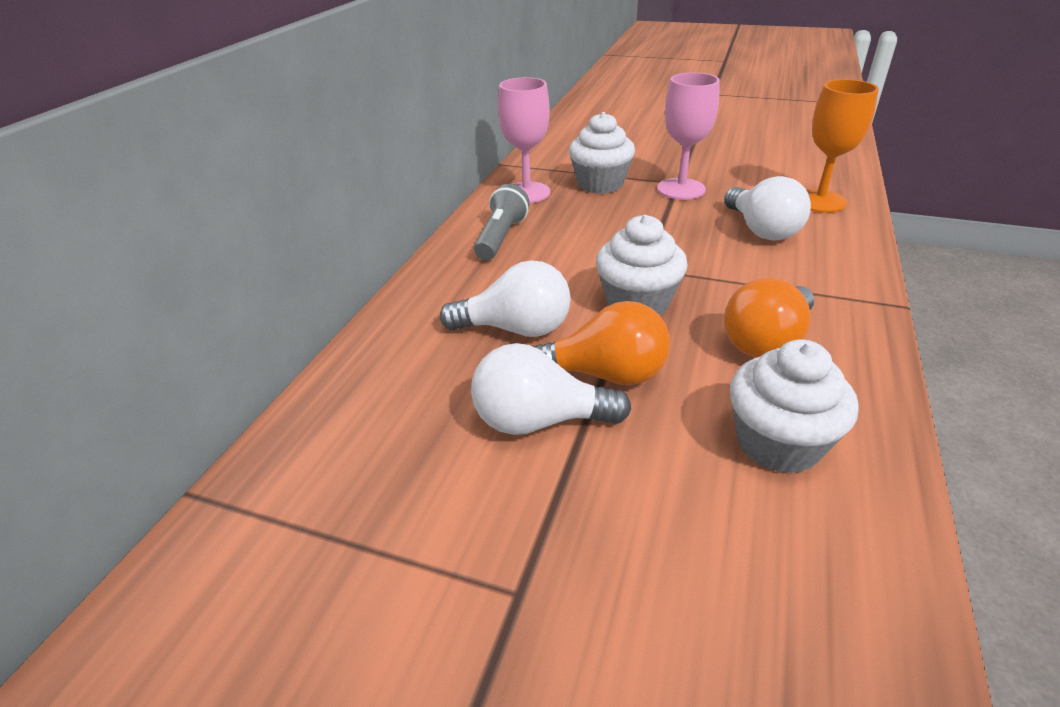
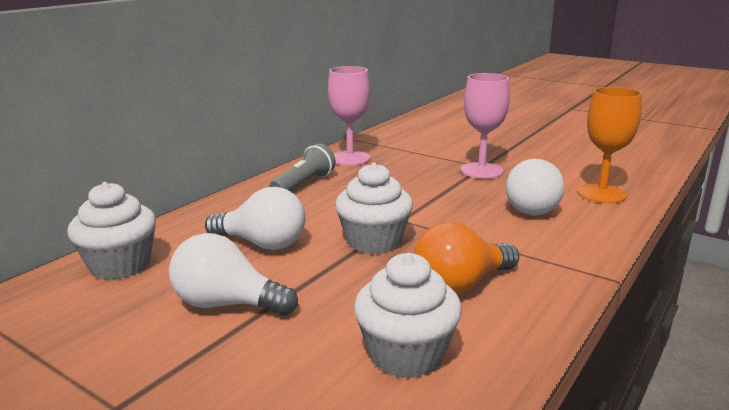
camera: 15 degrees right, 15 degrees down
(600, 184) = (415, 159): white cupcake -> white cupcake (120, 265)
(605, 374) = (305, 284): orange light bulb -> none

